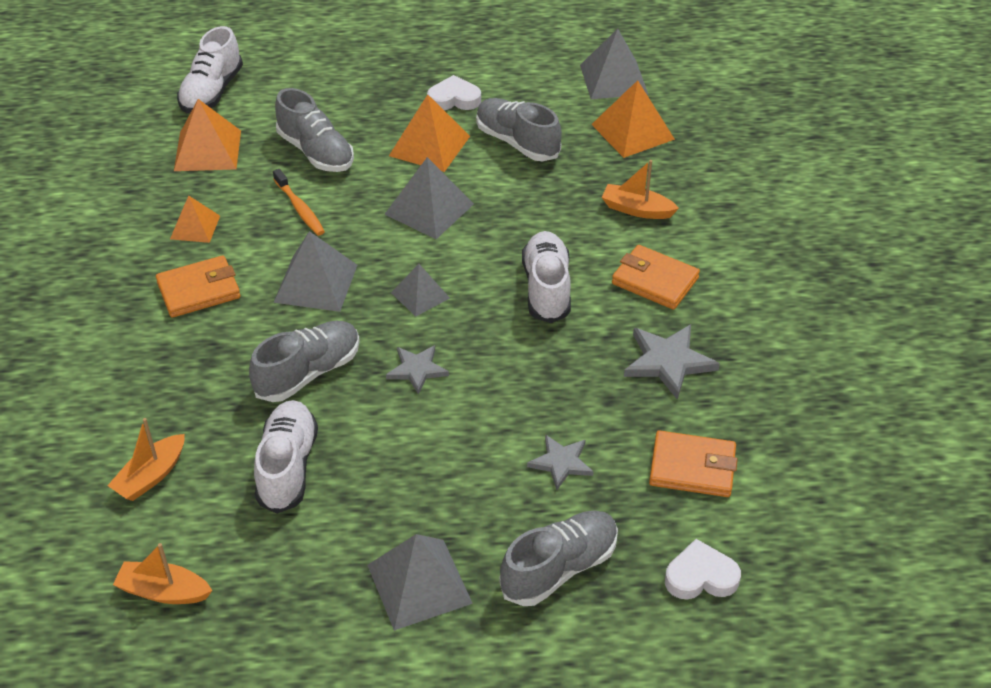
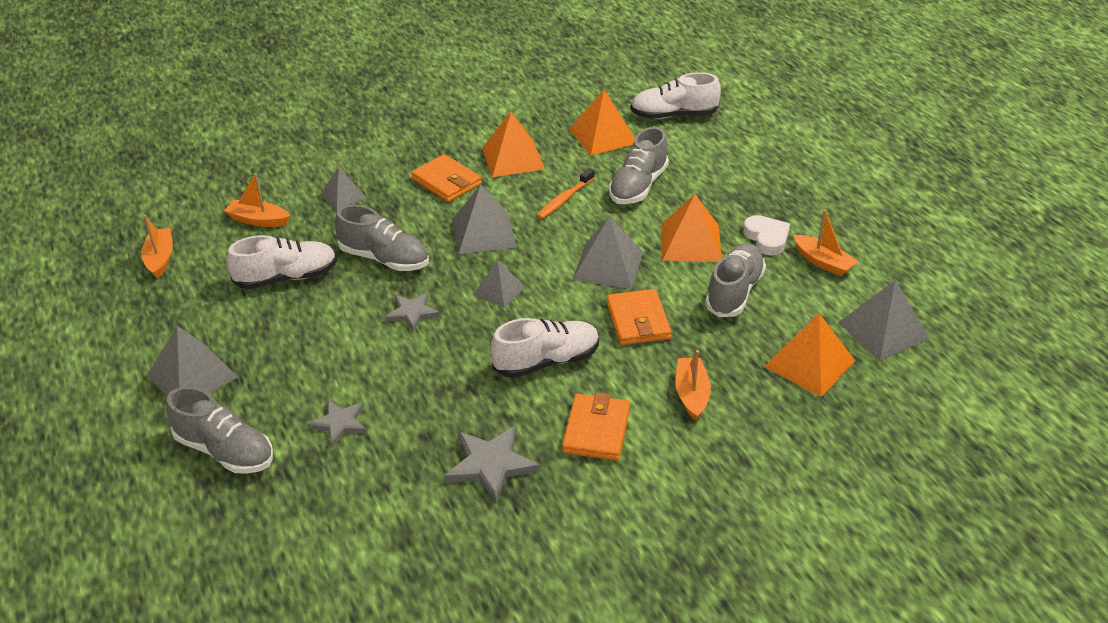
camera: 70 degrees right, 5 degrees down
(158, 386) = (343, 196): none -> grey pyramid
(195, 227) = (513, 158): orange pyramid -> orange pyramid, size x1.61
(508, 79) = (823, 262): none -> orange boat
(692, 468) = (363, 511): orange wallet -> orange wallet (638, 321)
(700, 576) = (237, 545): white heart -> none

